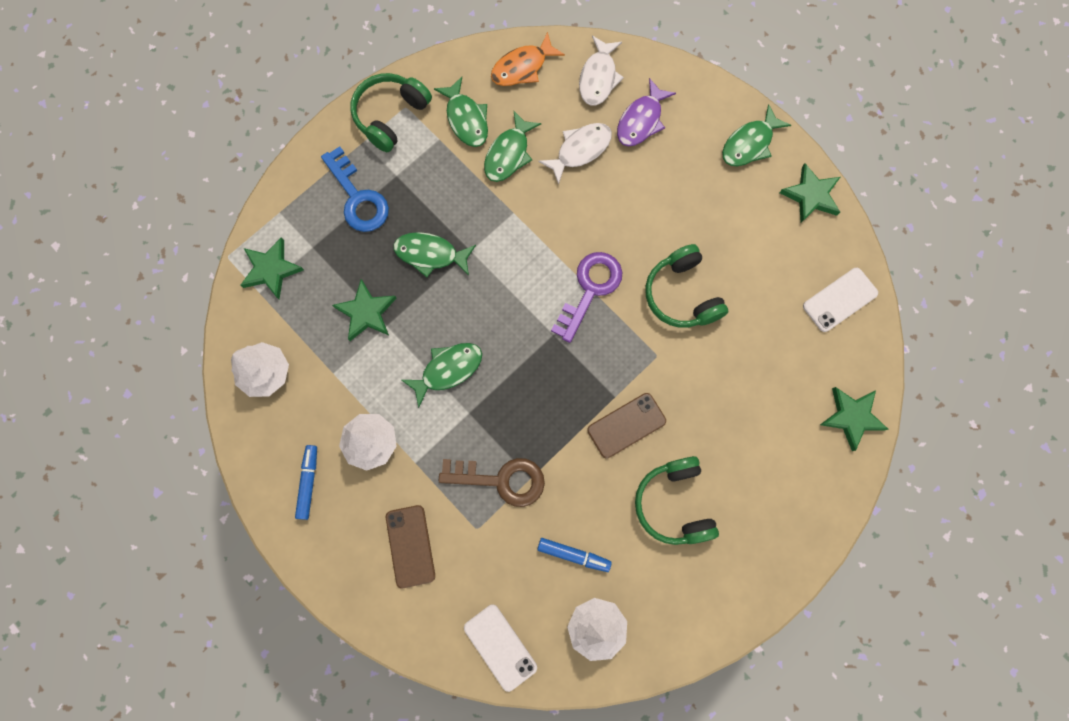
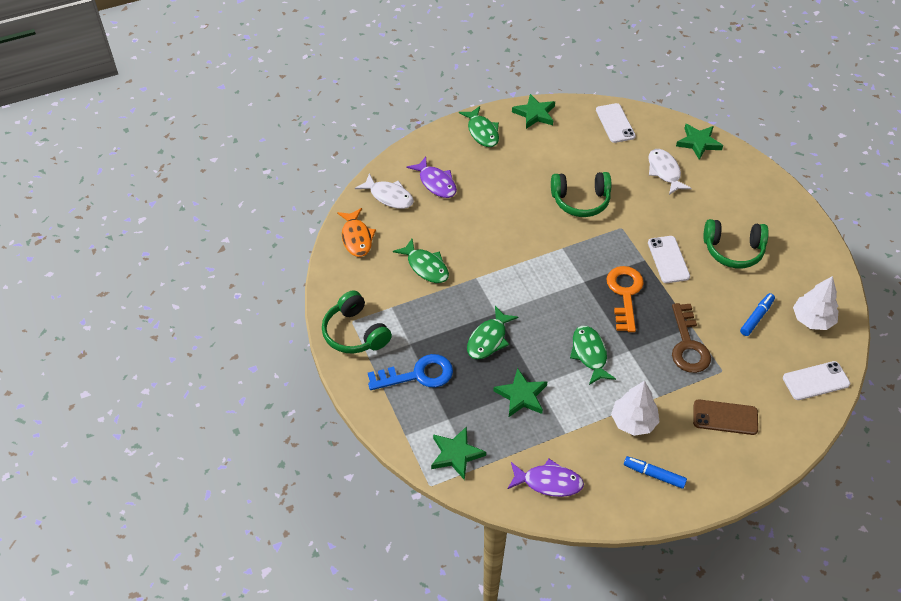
camera: 70 degrees left, 25 degrees down
(266, 373) = (548, 482): white tree -> purple fish
(466, 119) = (383, 284): green fish -> none
(501, 480) = (688, 345): brown key -> brown key turned 150 degrees clockwise
(551, 386) = (625, 294): none -> orange key
(580, 150) = (443, 224): white fish -> white fish (664, 172)
(590, 289) = (557, 250): purple key -> none
(626, 425) = (668, 259): brown phone -> white phone

